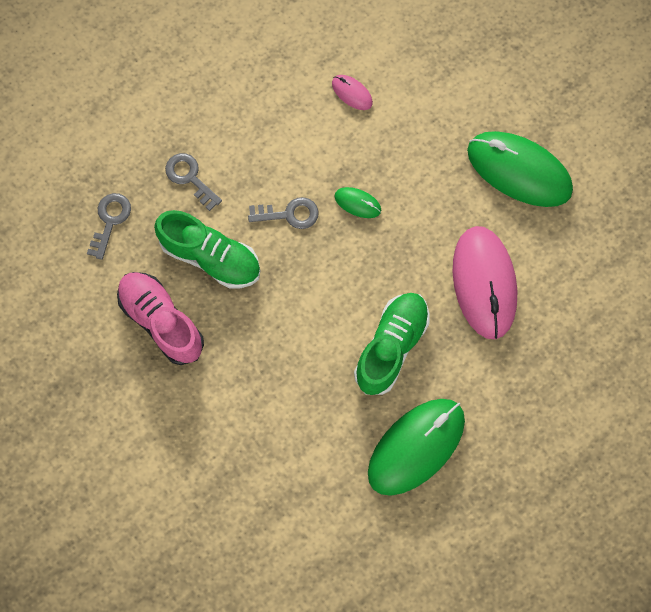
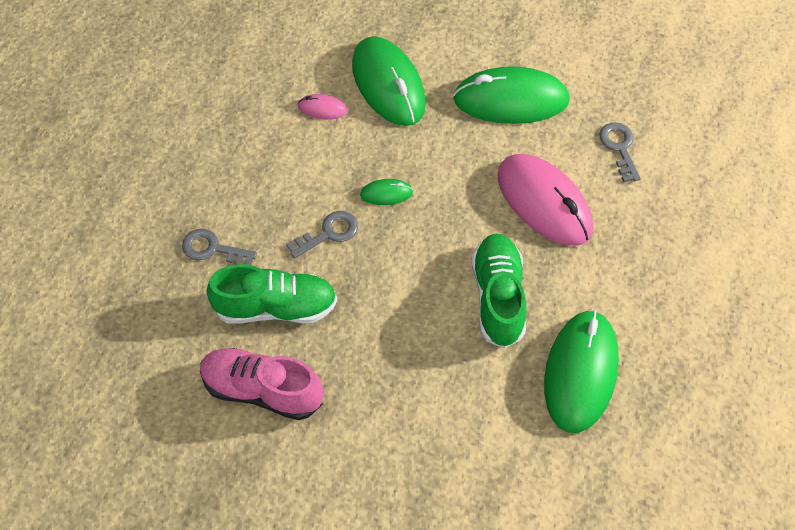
camera: 30 degrees left, 15 degrees down
(110, 220) = (154, 325): grey key -> grey key (619, 147)
(422, 99) = (388, 84): none -> green mouse

